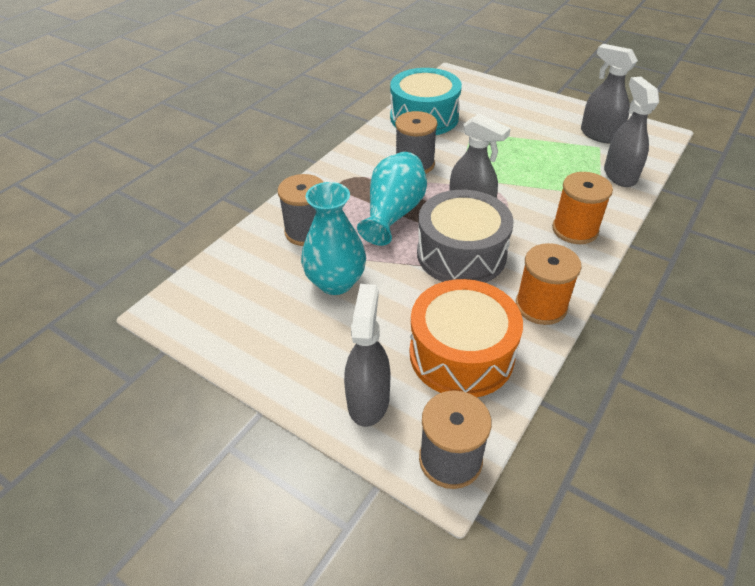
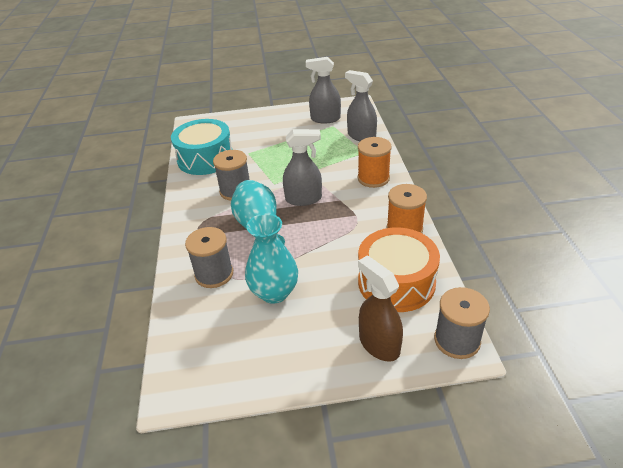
camera: 40 degrees left, 5 degrees down
(368, 400) = (379, 344): grey spray bottle -> brown spray bottle
(461, 254) = (329, 228): grey drum -> none

